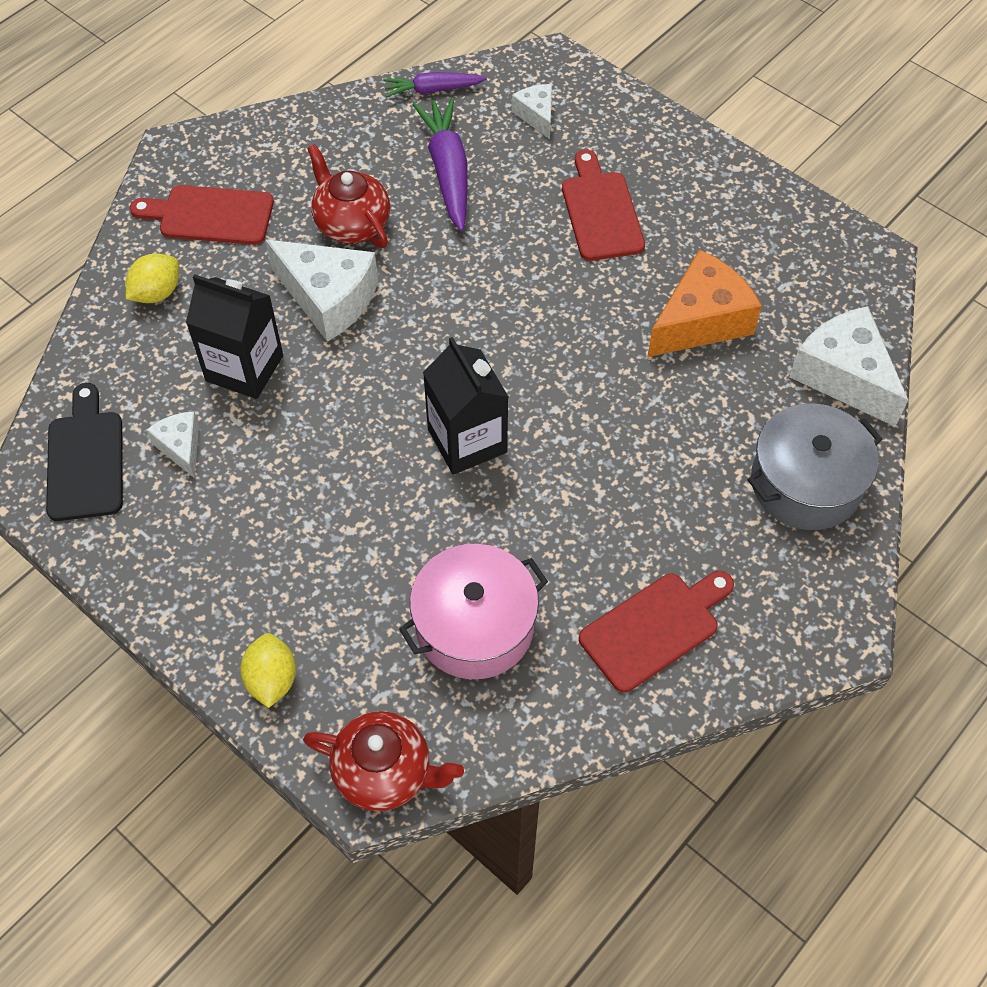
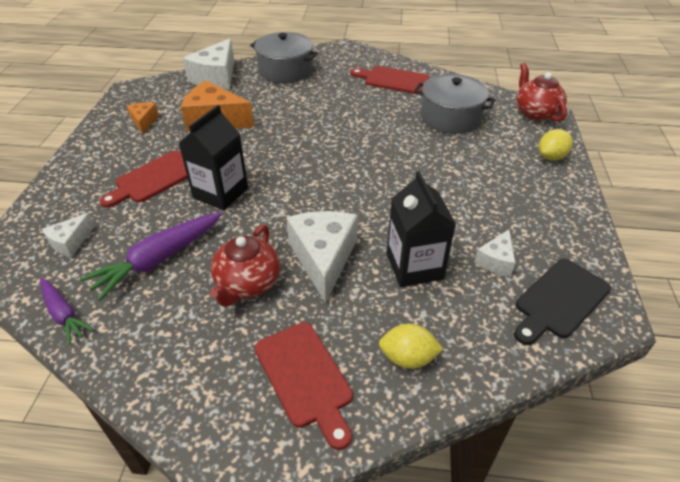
camera: 125 degrees left, 15 degrees down
(467, 441) = (363, 158): black carton -> black carton (220, 193)
(474, 626) = (450, 117): pink pot -> grey pot
(755, 243) = (144, 122): none -> orange cheese

